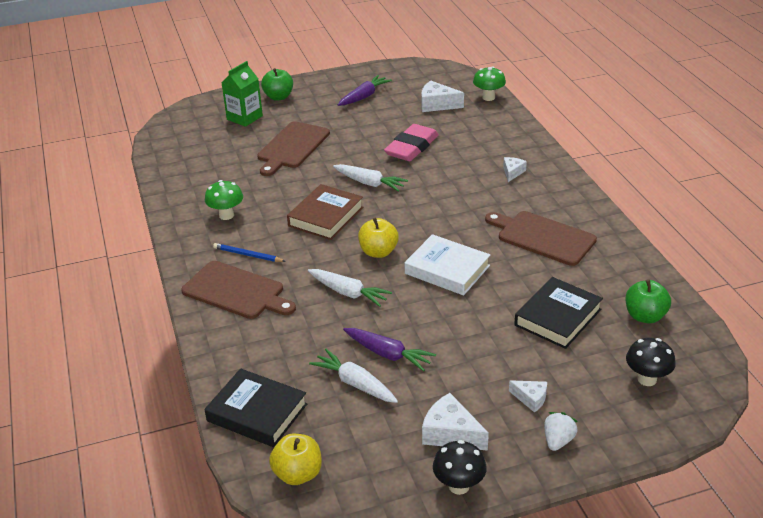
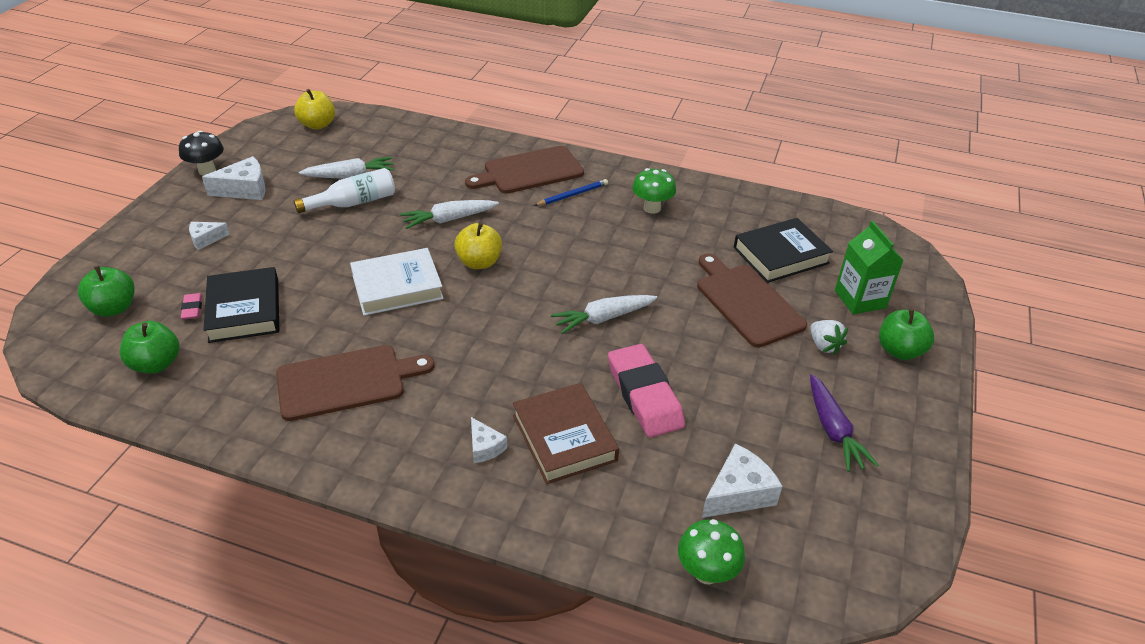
camera: 125 degrees right, 5 degrees up
(257, 412) = (389, 131): black book -> black book (780, 255)
(326, 216) = (577, 260): brown book -> brown book (564, 438)
(388, 354) = (353, 203): purple carrot -> white bottle
(558, 441) = (158, 227): white strawberry -> white strawberry (824, 345)
(591, 341) = (192, 308): none -> pink eraser
(647, 379) = (114, 308): black mushroom -> green apple

